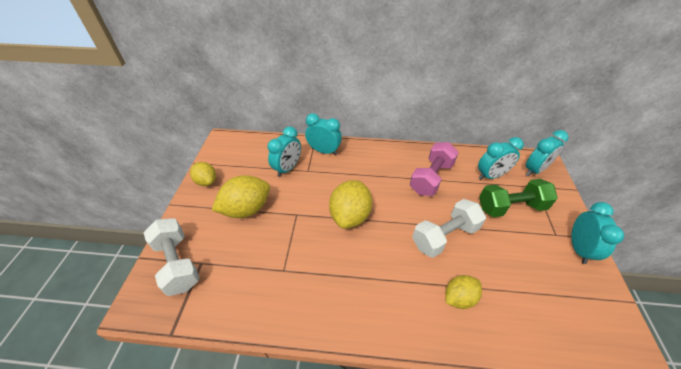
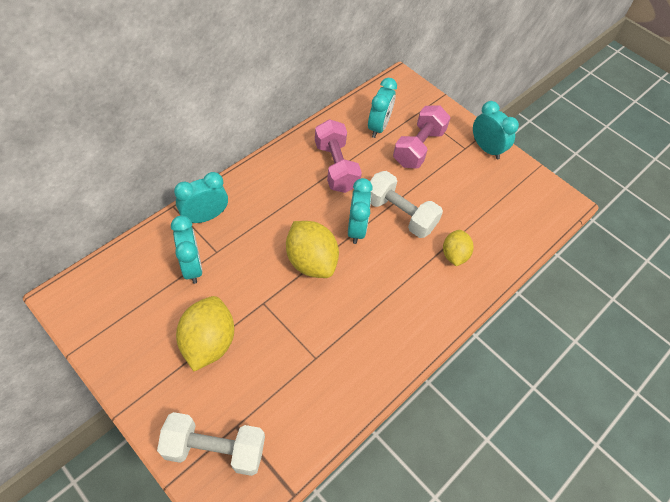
camera: 55 degrees left, 10 degrees up
(206, 181) = (120, 357): yellow lemon -> none
(444, 236) = (399, 214): white dumbbell -> white dumbbell turned 60 degrees counterclockwise
(511, 207) = (418, 147): green dumbbell -> pink dumbbell
(534, 170) = (403, 96): turquoise clock -> turquoise clock (356, 229)

